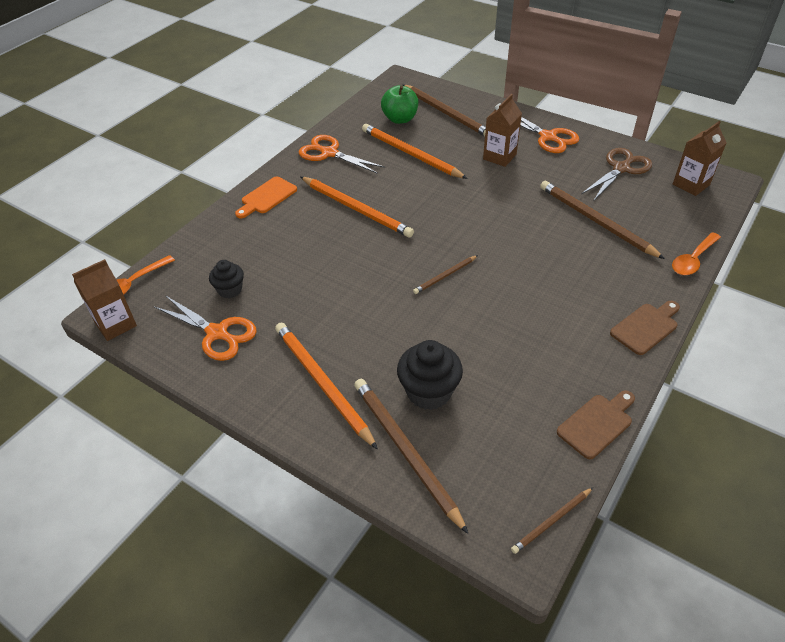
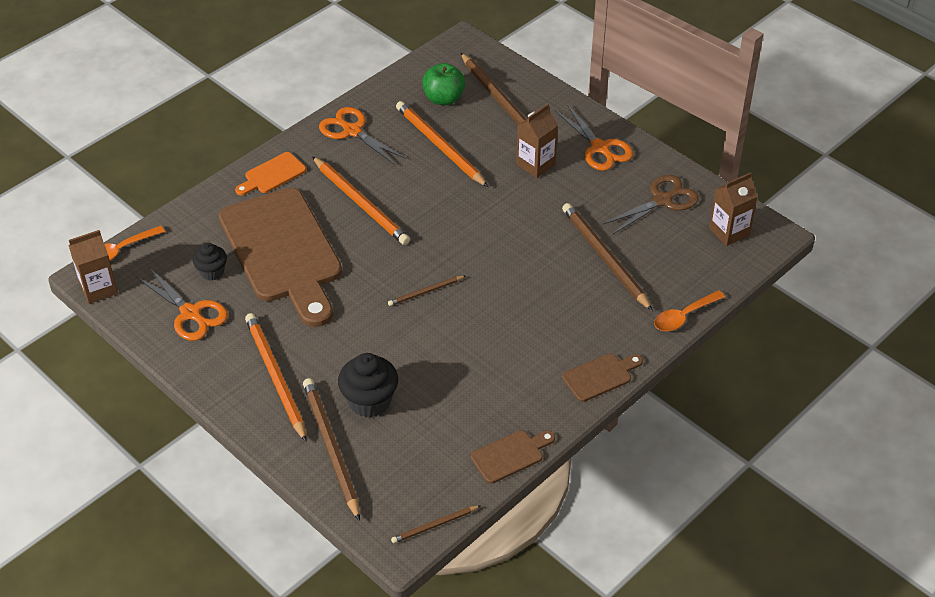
camera: 10 degrees right, 0 degrees up
(295, 261) = (283, 251): none -> brown cutting board

